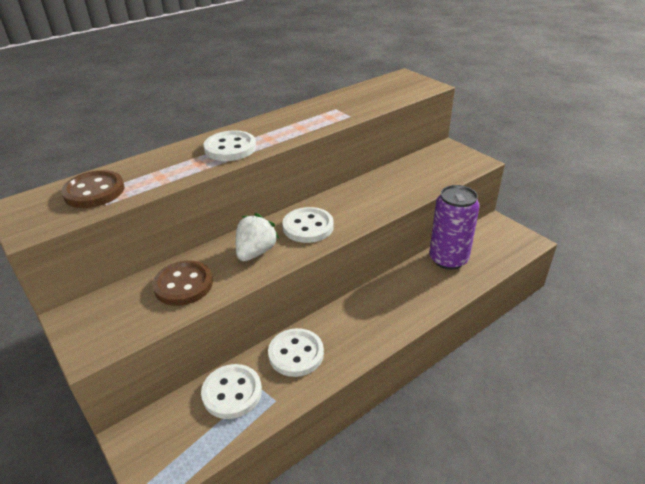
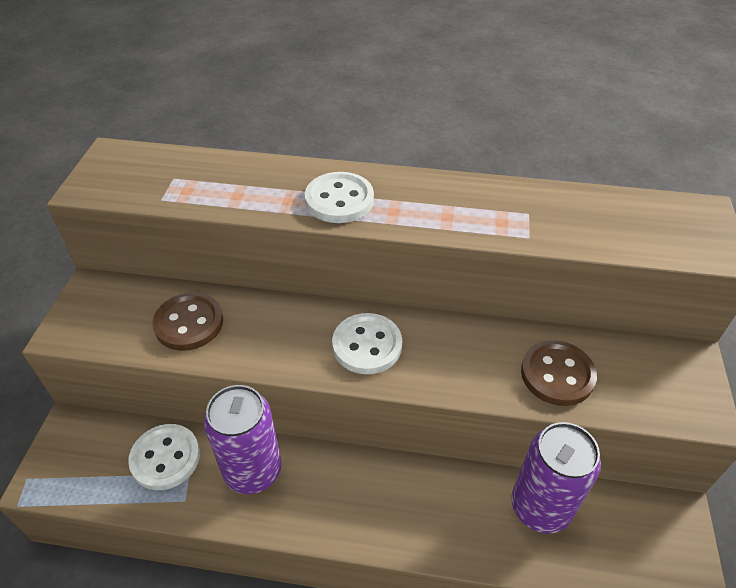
camera: 45 degrees right, 10 degrees up
(94, 191) = (171, 177): brown button -> brown button (557, 374)
(256, 252) = (284, 337): white strawberry -> none
(296, 354) = (253, 470): white button -> purple can

